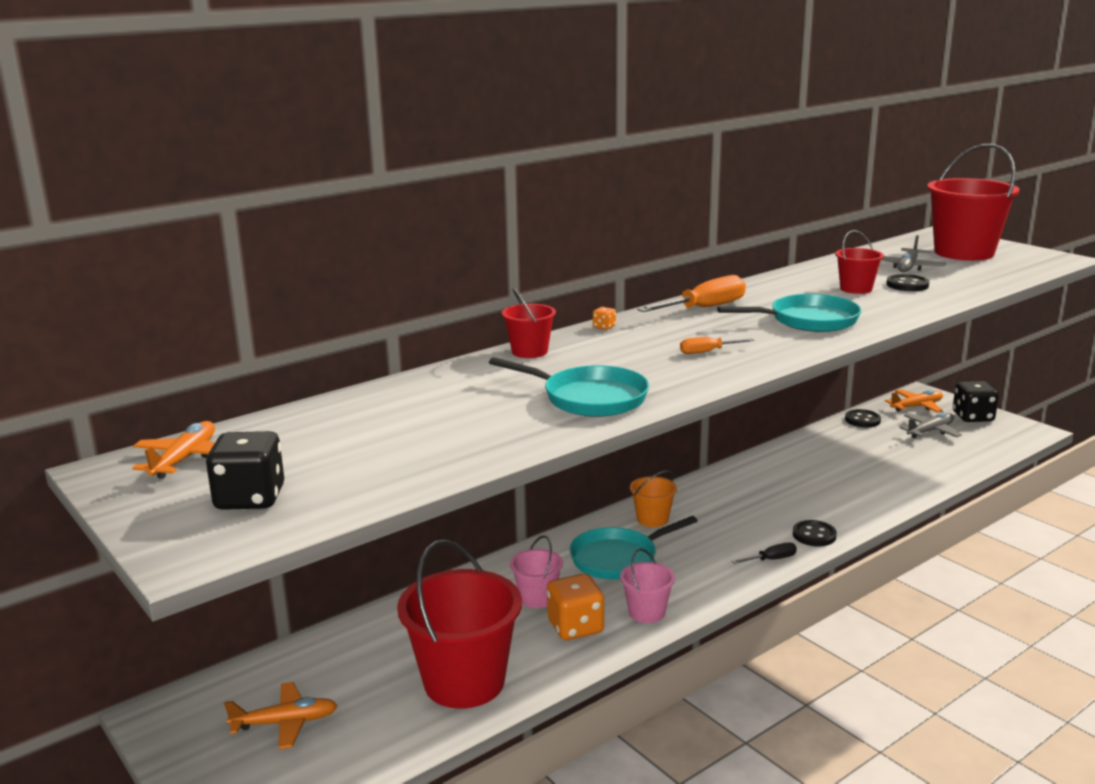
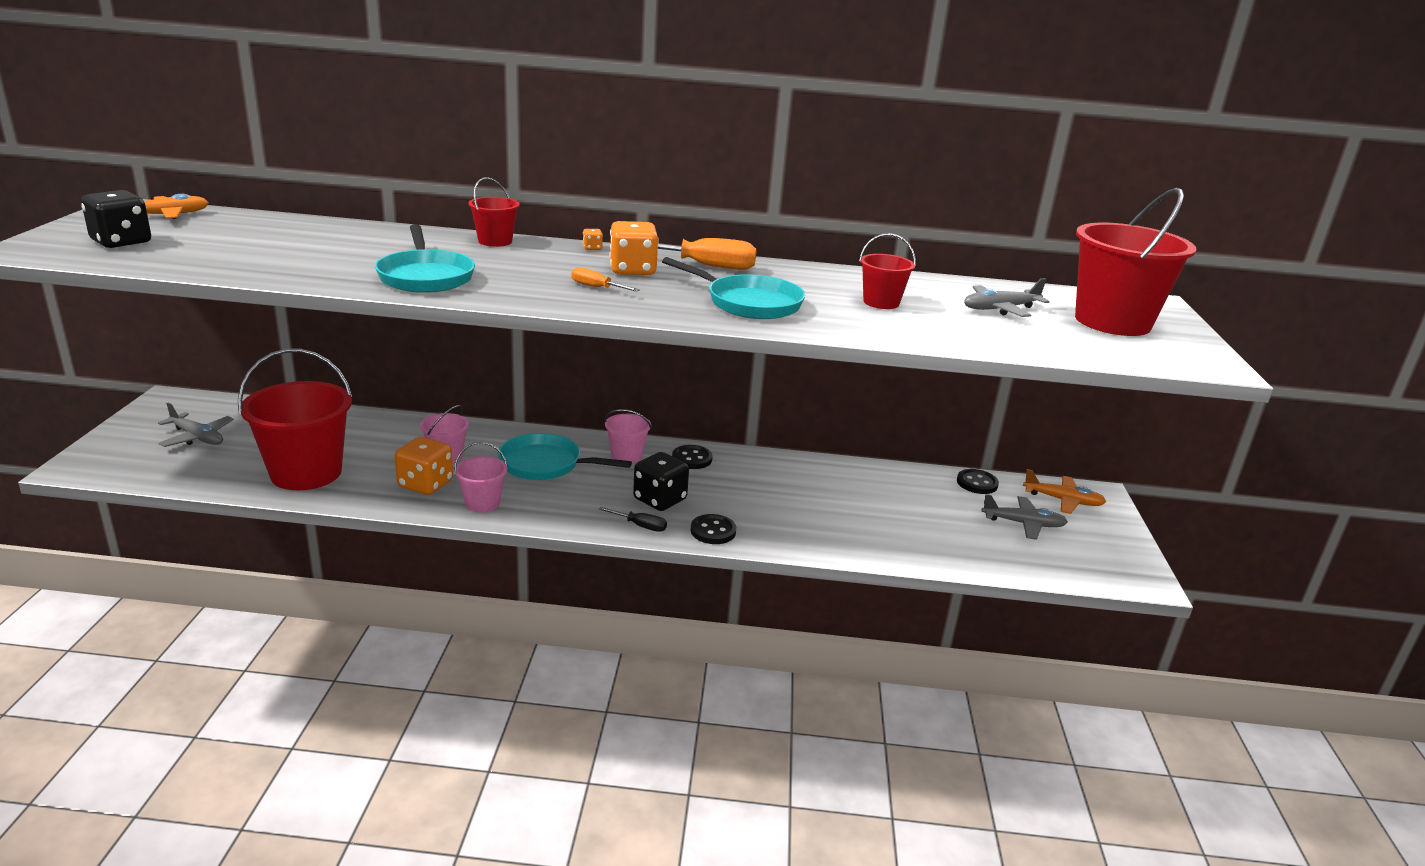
camera: 40 degrees right, 5 degrees up
(285, 723) = (197, 437): orange plane -> grey plane
(652, 519) = (626, 455): orange bucket -> pink bucket
(681, 330) = (632, 270): none -> orange dice
(907, 285) = (942, 318): black button -> black button (692, 459)
(972, 417) = (1103, 537): black dice -> black dice (660, 499)

